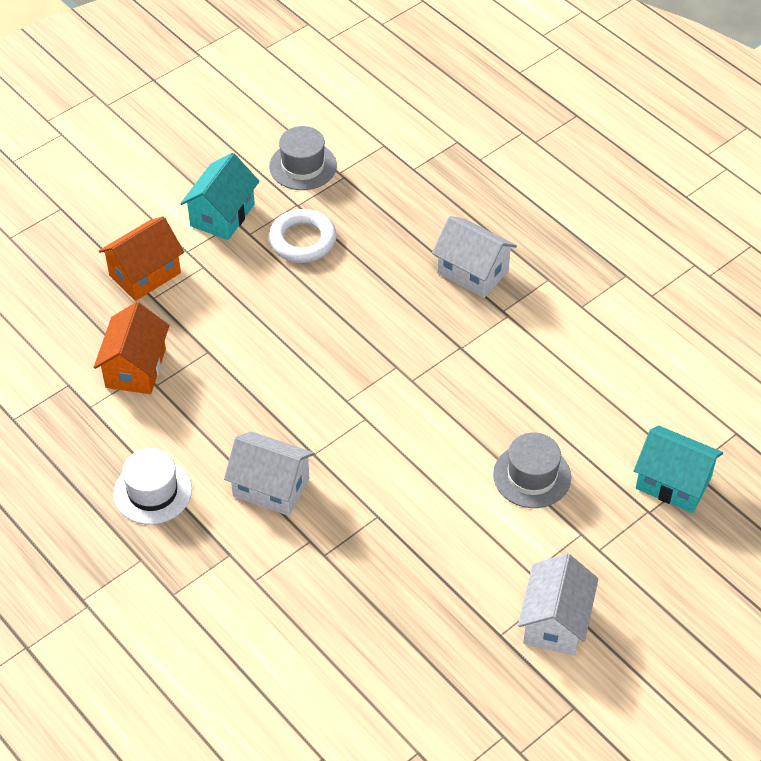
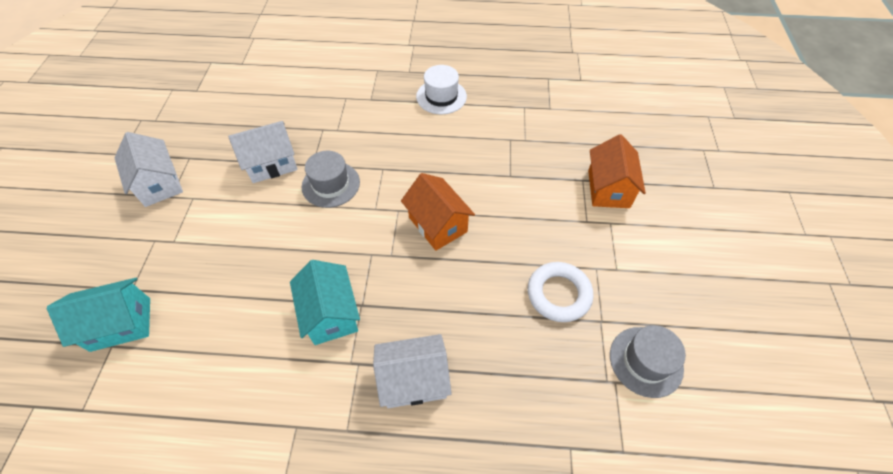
camera: 135 degrees right, 5 degrees up
(136, 368) = (532, 139): orange house -> orange house (437, 224)
(222, 215) = (631, 266): turquoise house -> turquoise house (330, 314)
(271, 487) = (386, 138): white house -> white house (271, 164)
(532, 476) = (234, 253): grey hat -> grey hat (331, 184)

